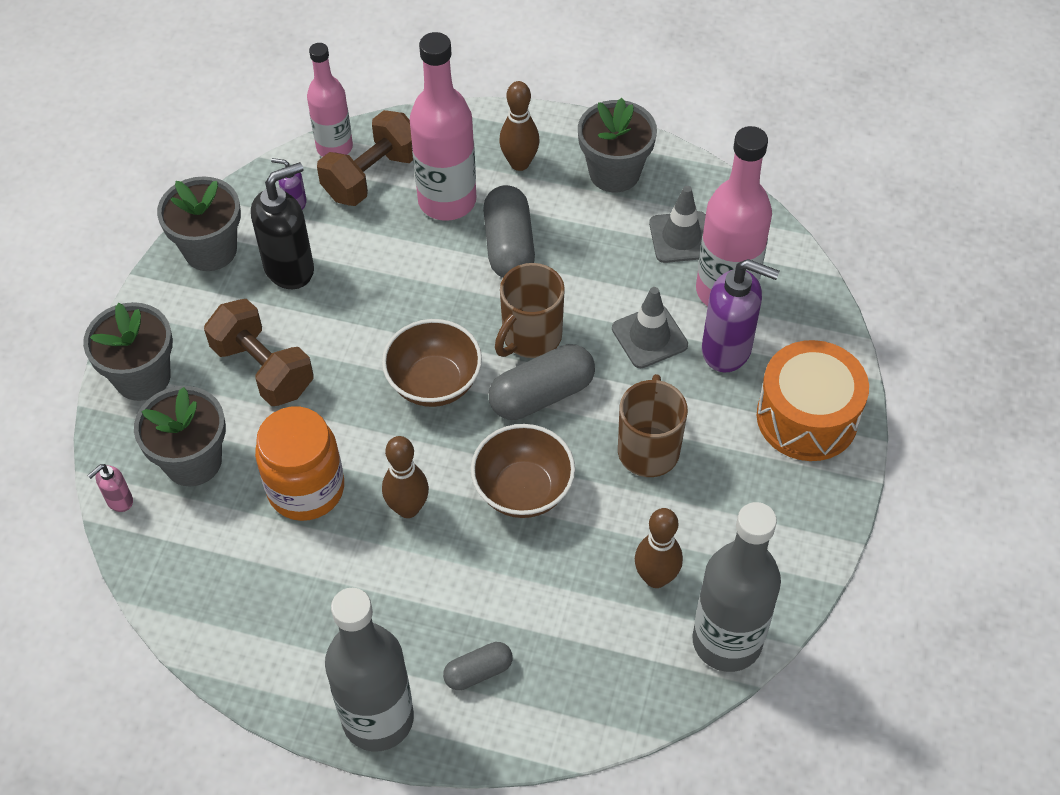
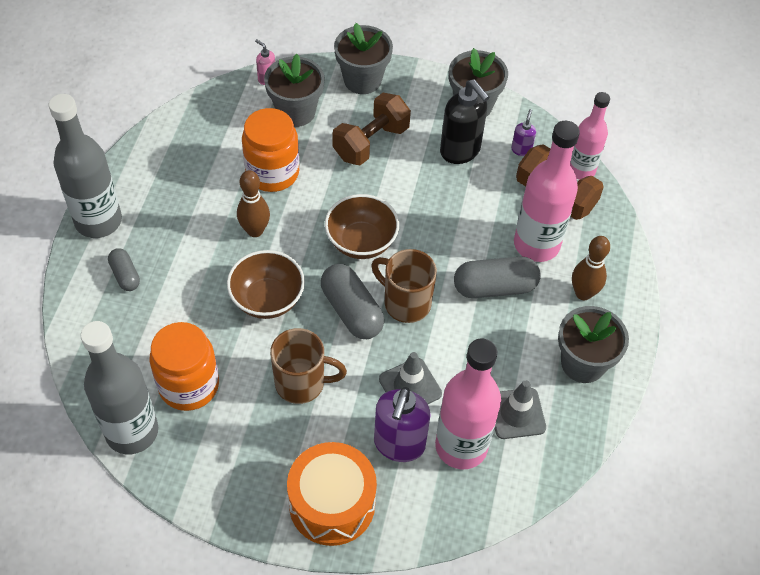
camera: 85 degrees right, 0 degrees up
(656, 577) = (189, 385): brown bowling pin -> orange jar

